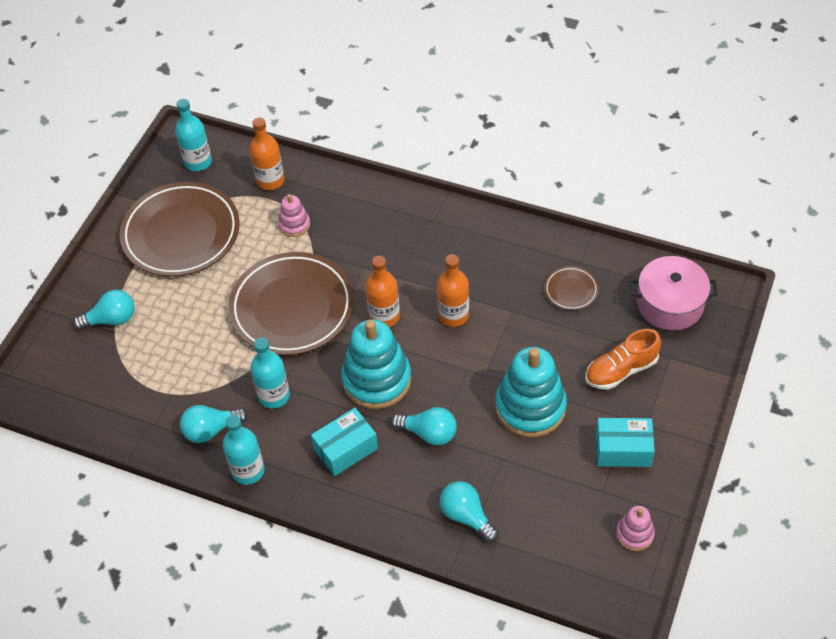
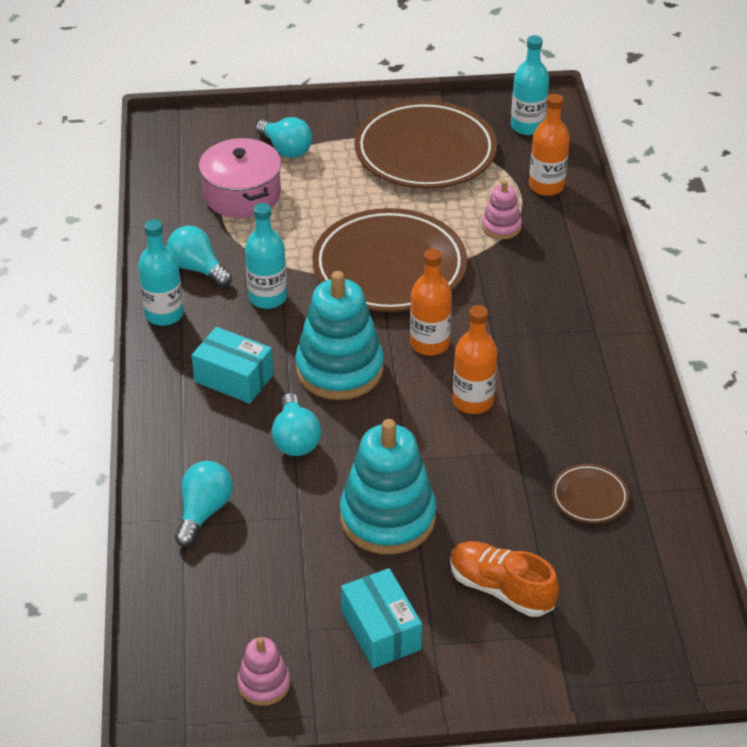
camera: 60 degrees right, 10 degrees down
(670, 304) = (643, 607): pink pot -> pink pot (242, 194)

